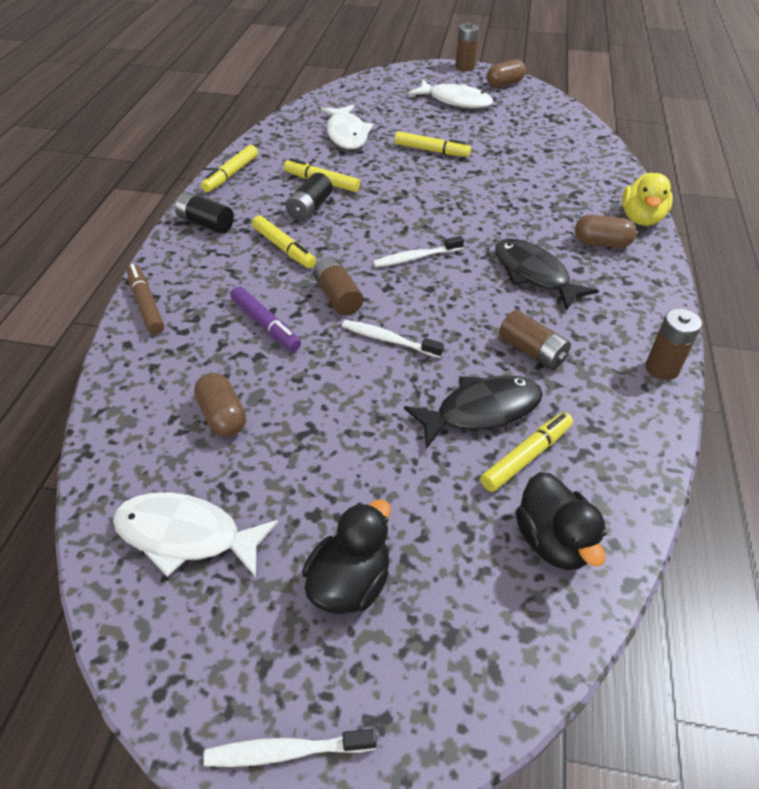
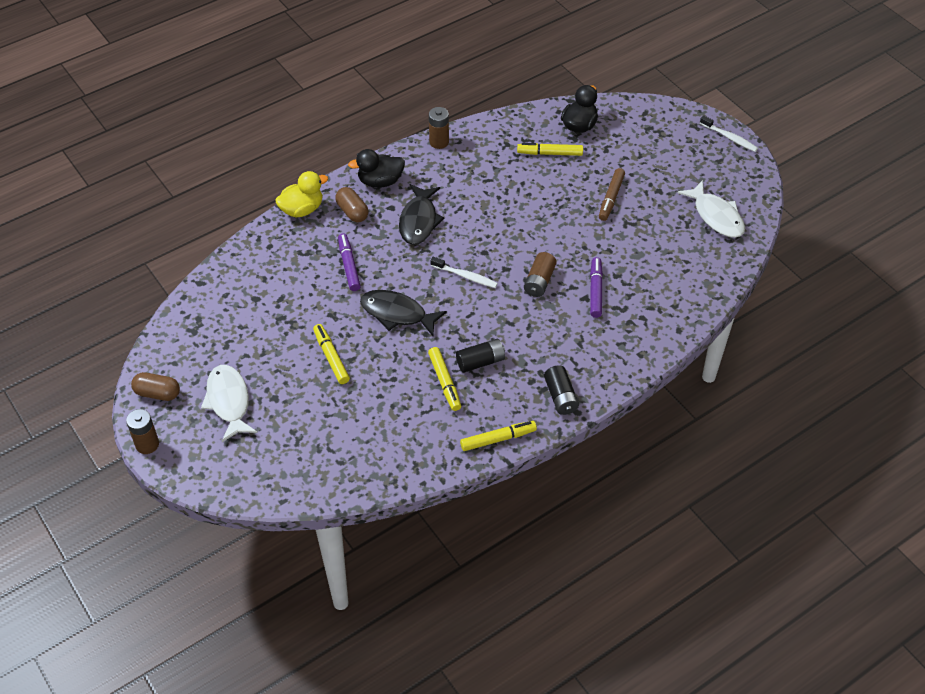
camera: 135 degrees left, 5 degrees up
(146, 304) = (649, 351): brown marker -> brown marker (611, 198)
(222, 416) = (661, 255): brown capsule -> none
(284, 248) = (532, 338): yellow marker -> none
(346, 134) = (365, 424): white fish -> none
(350, 582) = (667, 162): black duck -> black duck (380, 181)
(388, 340) = (543, 239): white toothbrush -> none
(481, 411) = (543, 180): black fish -> black fish (397, 314)
(525, 205) = (349, 266): none -> purple marker
(532, 351) = (483, 187): brown battery -> none

